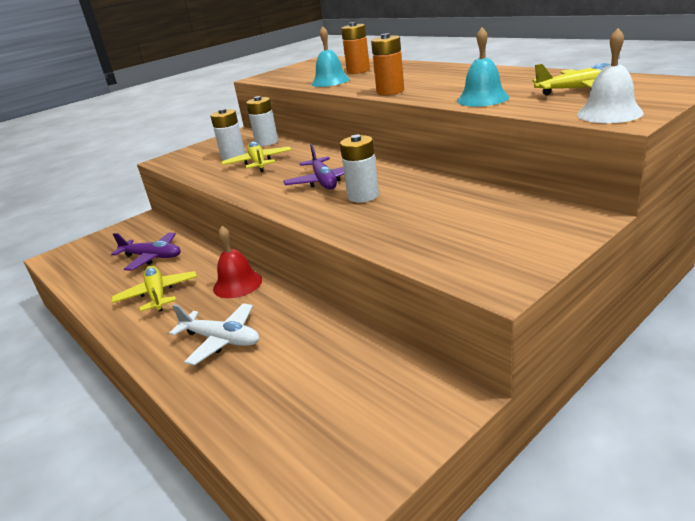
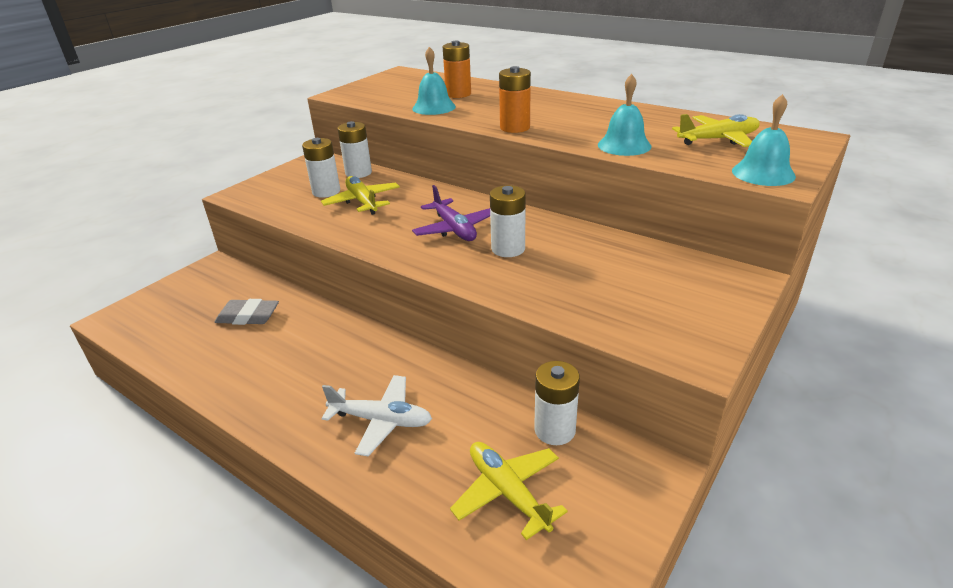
camera: 15 degrees left, 5 degrees up
(152, 257) = (248, 316): purple plane -> grey eraser
(157, 295) = (277, 366): yellow plane -> yellow plane (508, 492)
(237, 284) = (371, 349): red bell -> none
(369, 356) = (554, 430): none -> white battery
(609, 113) = (763, 173): white bell -> turquoise bell

